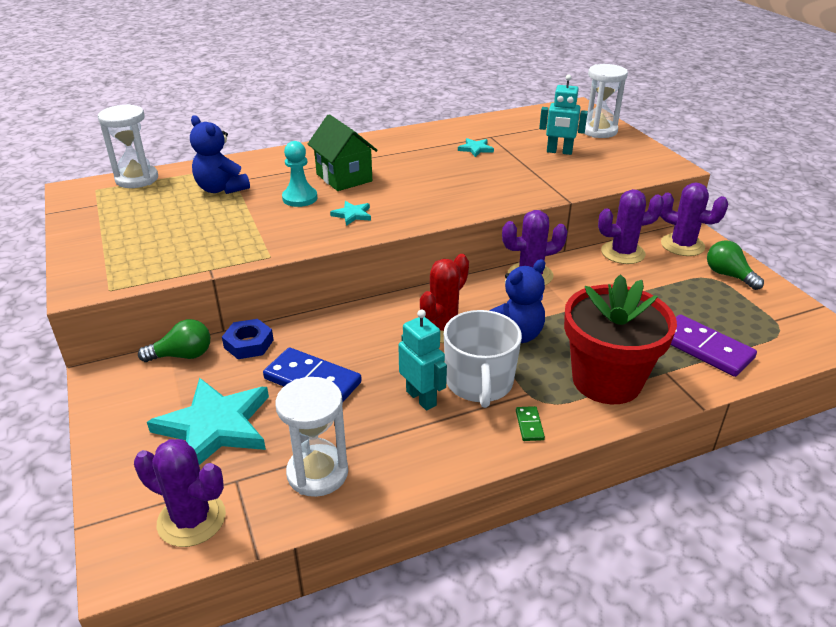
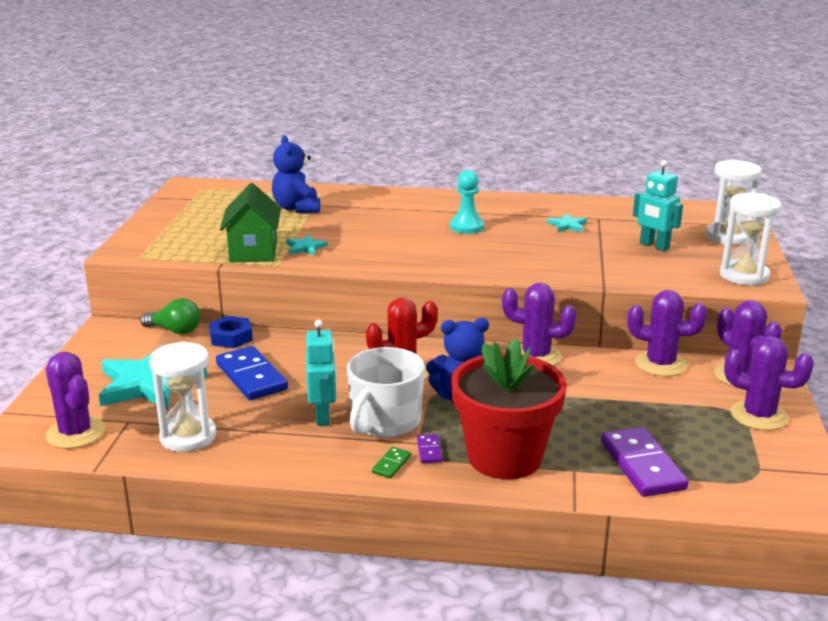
camera: 30 degrees right, 10 degrees down
(137, 179) = (241, 187): white hourglass -> white hourglass (744, 276)
(300, 198) = (352, 229): turquoise pawn -> turquoise pawn (466, 227)
(344, 178) = (410, 222): green house -> green house (253, 252)
(352, 215) = (381, 252): turquoise star -> turquoise star (305, 247)
(544, 398) = (429, 450): none -> purple domino
(728, 275) = (758, 416): green light bulb -> purple cactus

